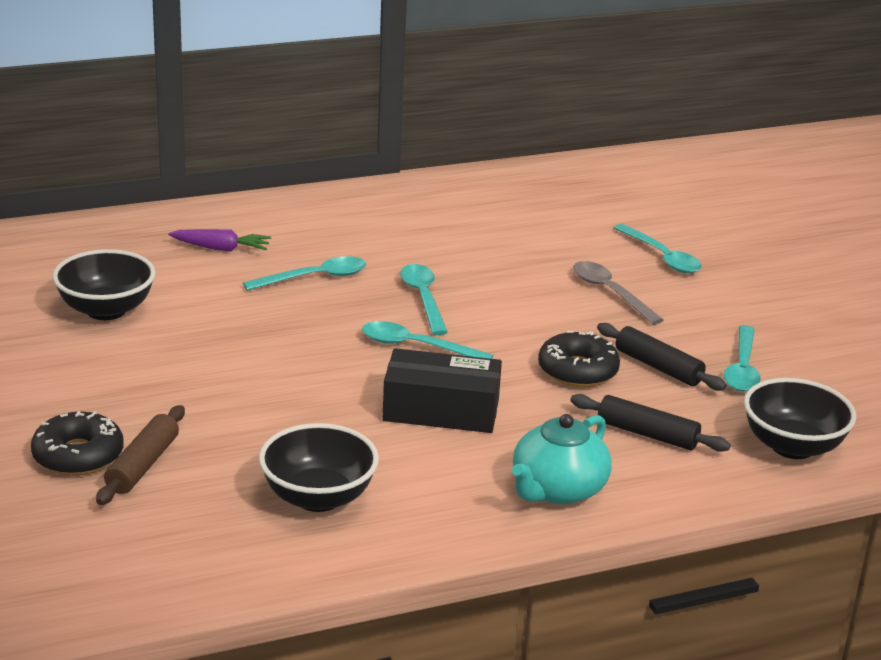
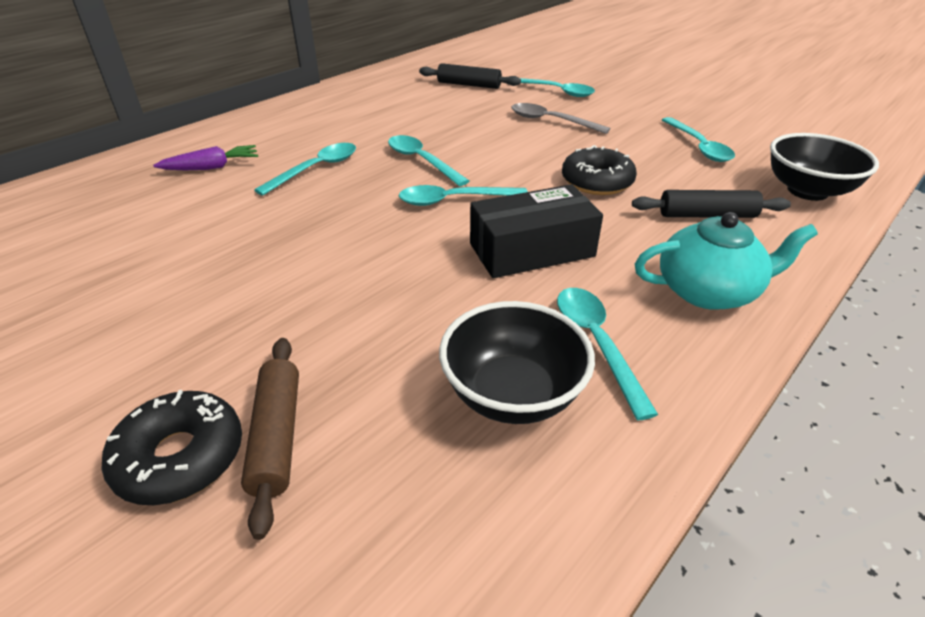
camera: 25 degrees left, 10 degrees up
(106, 310) = (123, 255): black bowl -> none
(416, 490) = (596, 343): none -> turquoise spoon
(557, 489) = (708, 291): turquoise teapot -> turquoise teapot turned 105 degrees counterclockwise
(658, 367) = (646, 162): black rolling pin -> black rolling pin (469, 85)

